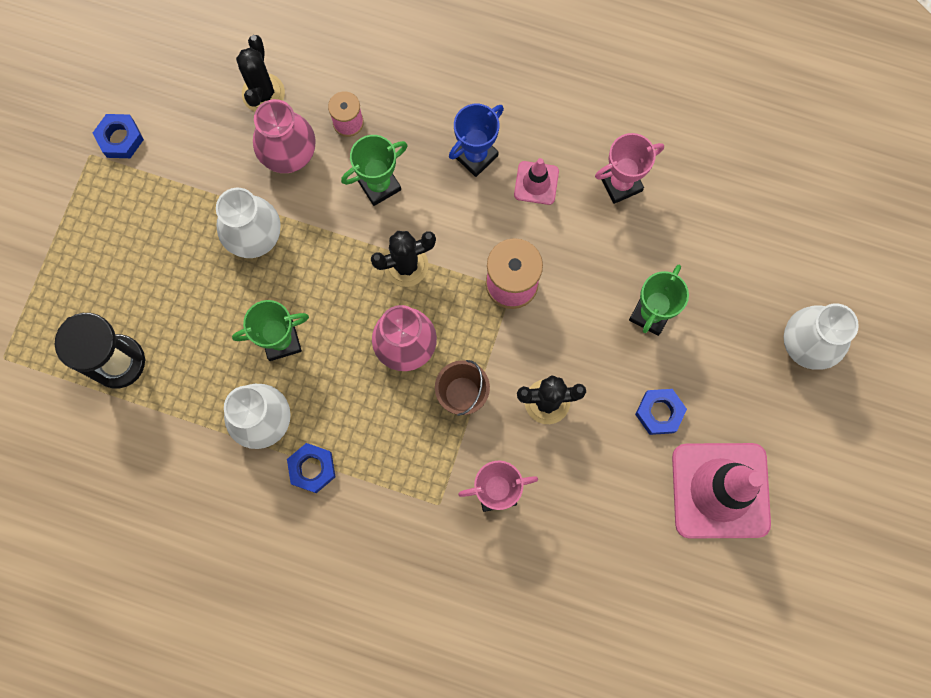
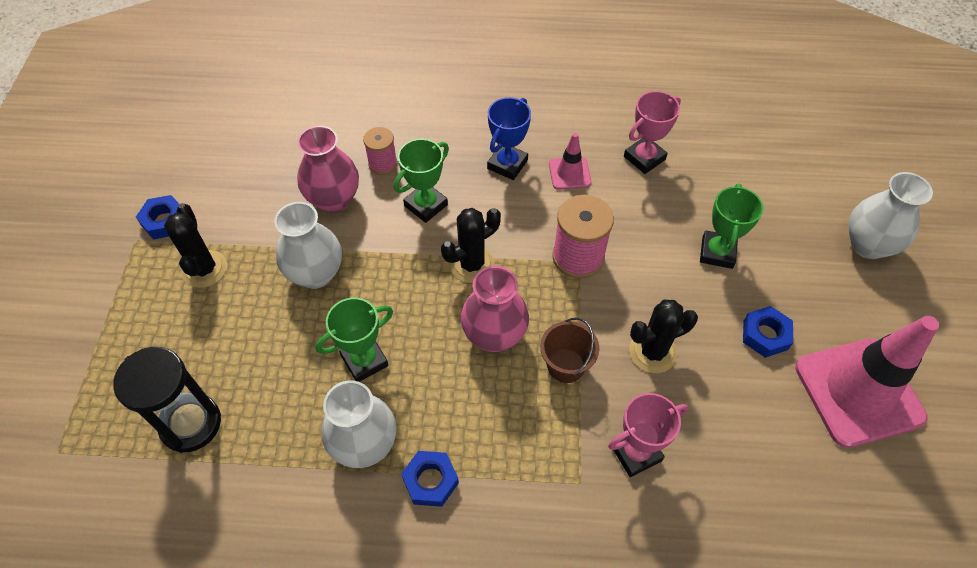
camera: 15 degrees left, 20 degrees down
(263, 93) = (298, 158): black cactus -> black cactus (204, 269)

